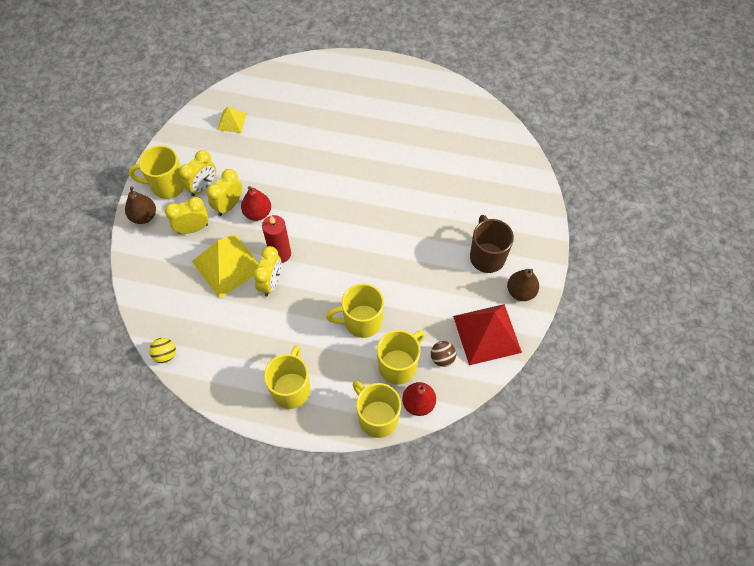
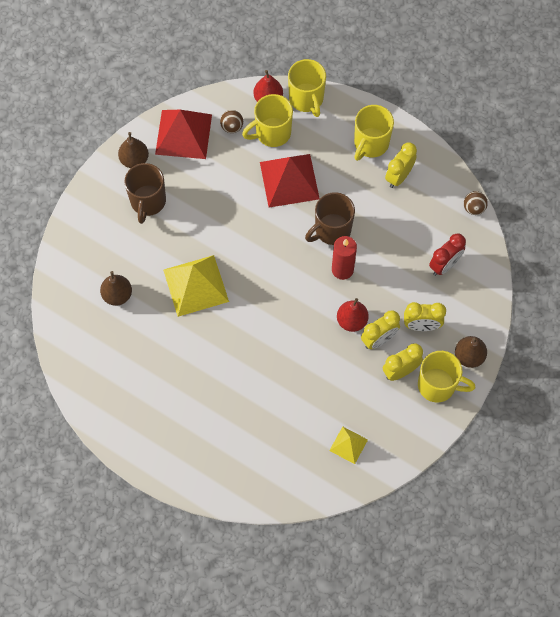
camera: 160 degrees left, 5 degrees up
(165, 355) = (473, 208): yellow ball -> brown ball
(183, 288) = (444, 265): none -> red clock
(227, 265) = (397, 275): yellow pyramid -> yellow pyramid (195, 285)
(271, 283) = (360, 243): yellow clock -> yellow clock (399, 176)
(302, 286) = (331, 230): none -> brown mug
(361, 321) = (289, 180): yellow mug -> red pyramid
(471, 171) = (117, 295): none -> brown pear

